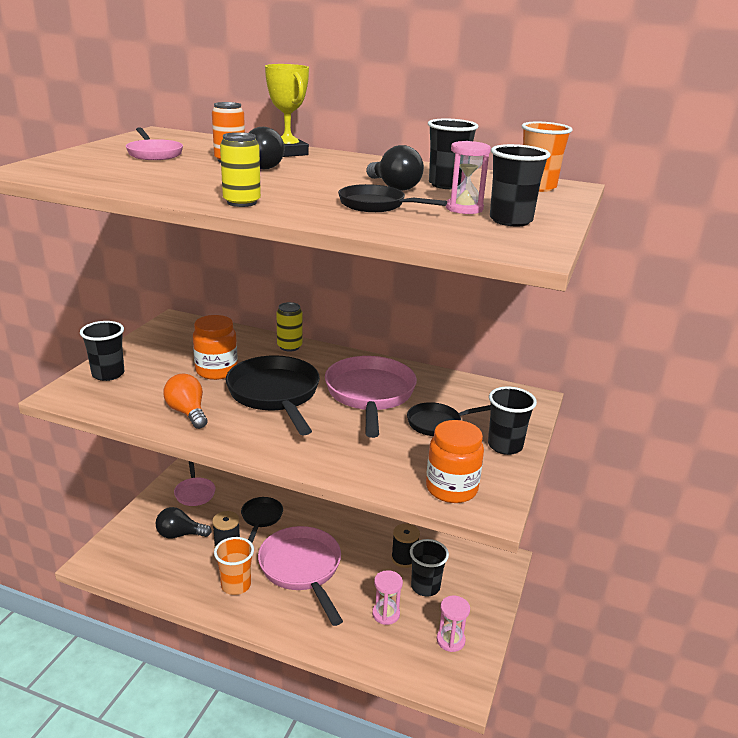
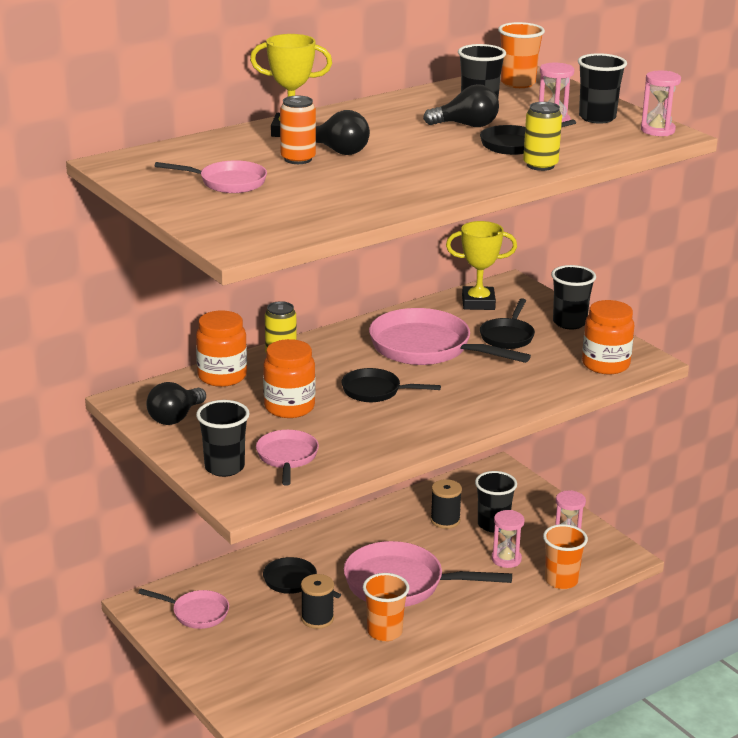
camera: 55 degrees left, 0 degrees up
(140, 391) = (287, 457): none -> pink pan
(180, 534) = (264, 645): black light bulb -> black light bulb (175, 417)
(187, 412) = (361, 442): orange light bulb -> none
(237, 337) = (222, 376): none -> orange jar
(241, 202) = (459, 184): yellow can -> yellow can (540, 165)
(275, 395) = (375, 391): black pan -> black pan, size x0.55
(387, 661) = (561, 580): none -> orange cup
(476, 394) = (478, 303): none -> yellow trophy
(528, 245) = (657, 130): none -> pink hourglass

